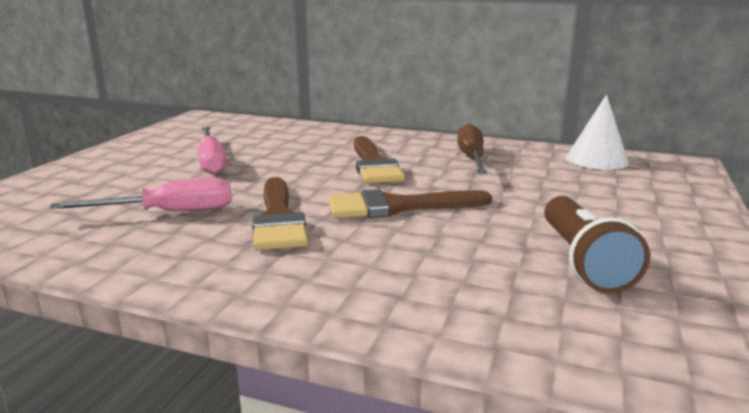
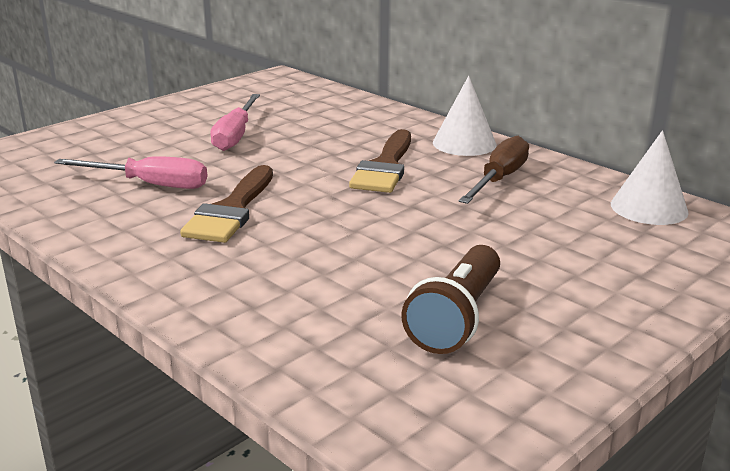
camera: 25 degrees right, 5 degrees up
(397, 207) = (351, 220): brown brush -> none
(413, 140) = (464, 143): none -> white cone

